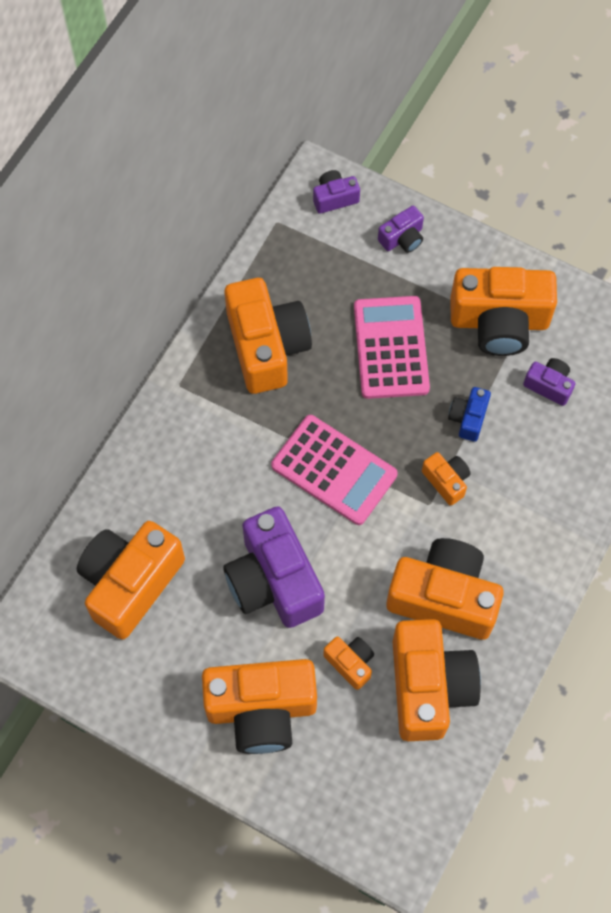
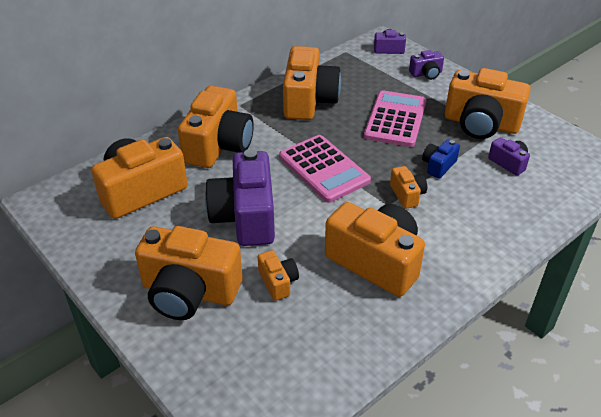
camera: 20 degrees right, 25 degrees down
(429, 687) = (337, 317): orange camera -> orange camera (218, 145)

